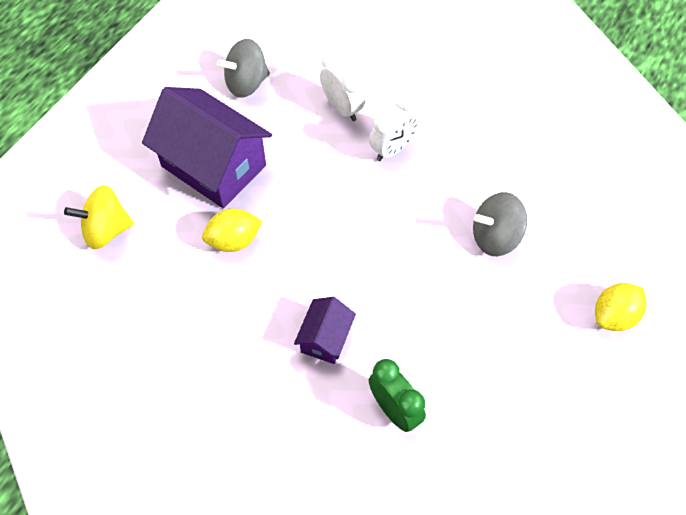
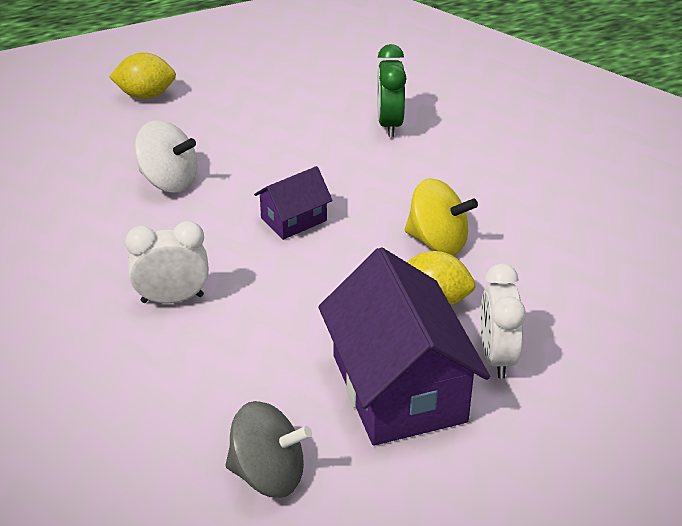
camera: 145 degrees left, 20 degrees down
(106, 230) = (582, 382): yellow spinning top -> yellow spinning top (437, 241)
(325, 338) = (406, 186): purple house -> purple house (293, 219)
(342, 108) = (178, 372): white clock -> white clock (497, 356)
(495, 237) = (168, 180): grey spinning top -> white spinning top

